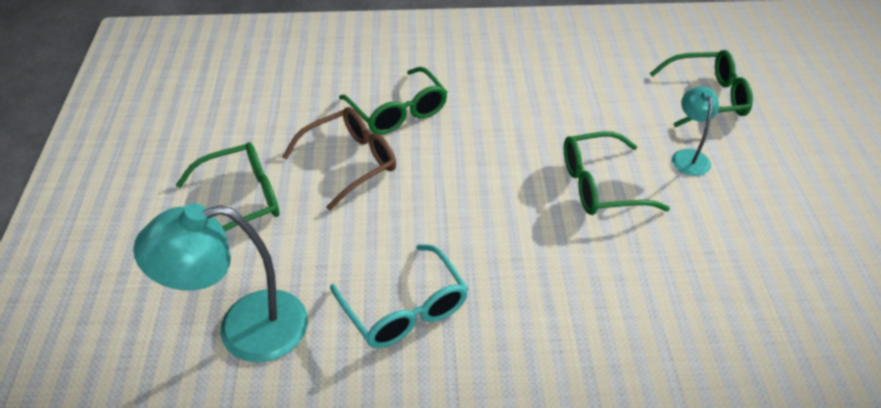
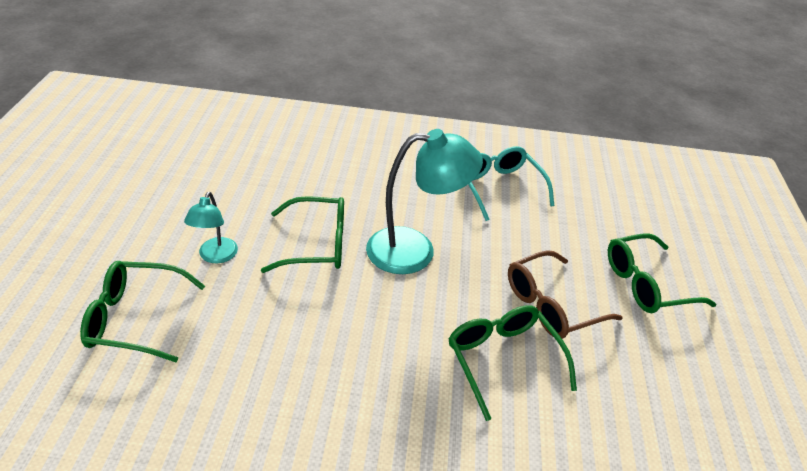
camera: 175 degrees left, 5 degrees down
(244, 329) = (608, 194): turquoise lamp -> turquoise lamp (415, 250)

